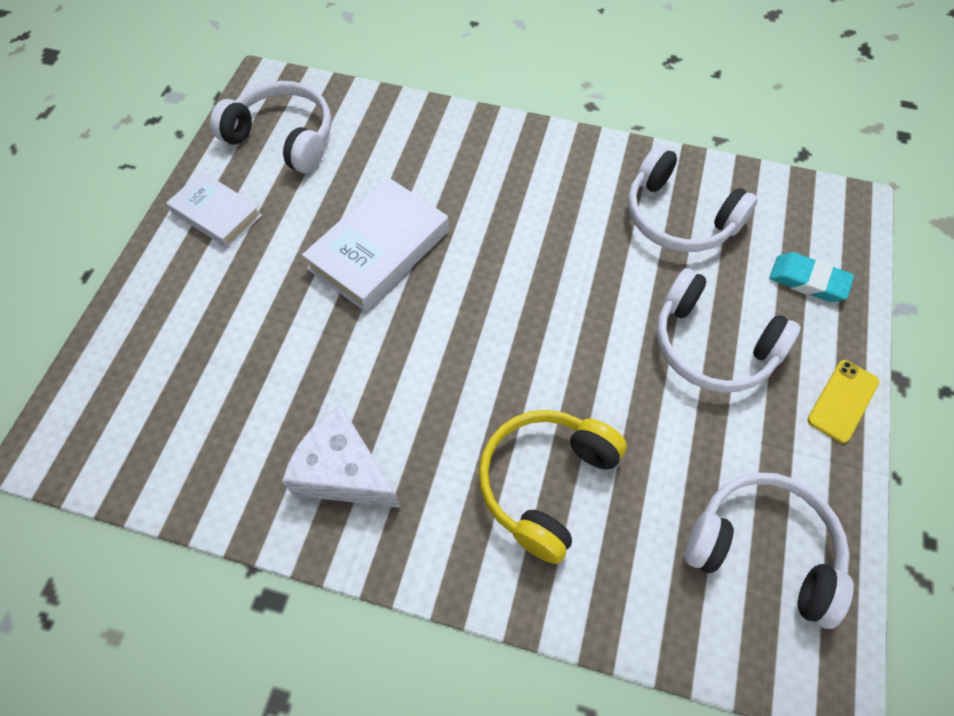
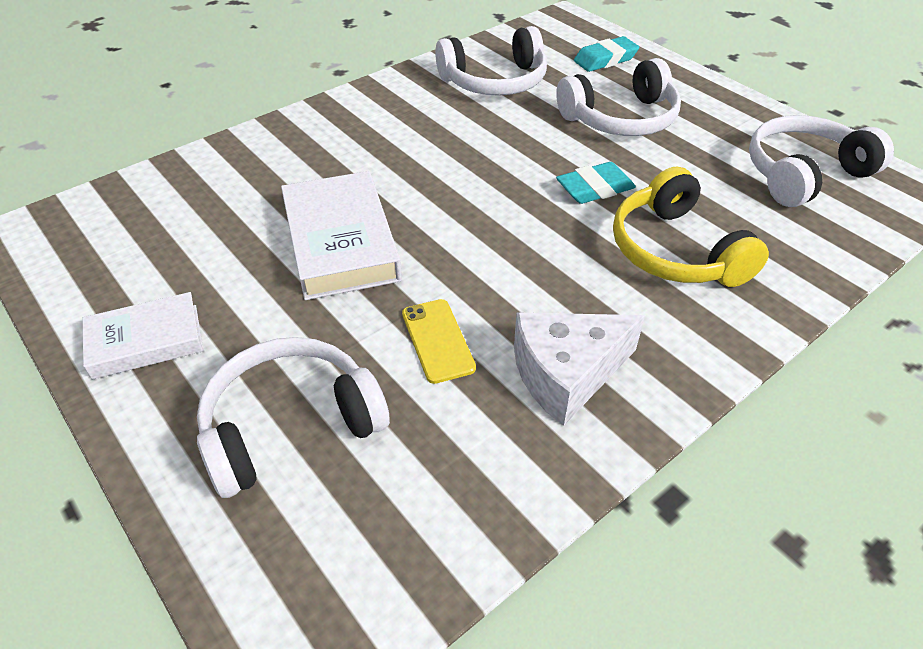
camera: 55 degrees left, 15 degrees down
(283, 138) = (118, 248): white headphones -> white headphones (291, 426)
(582, 379) = (595, 188): none -> turquoise eraser
(843, 401) = (711, 91): yellow phone -> yellow phone (438, 340)

